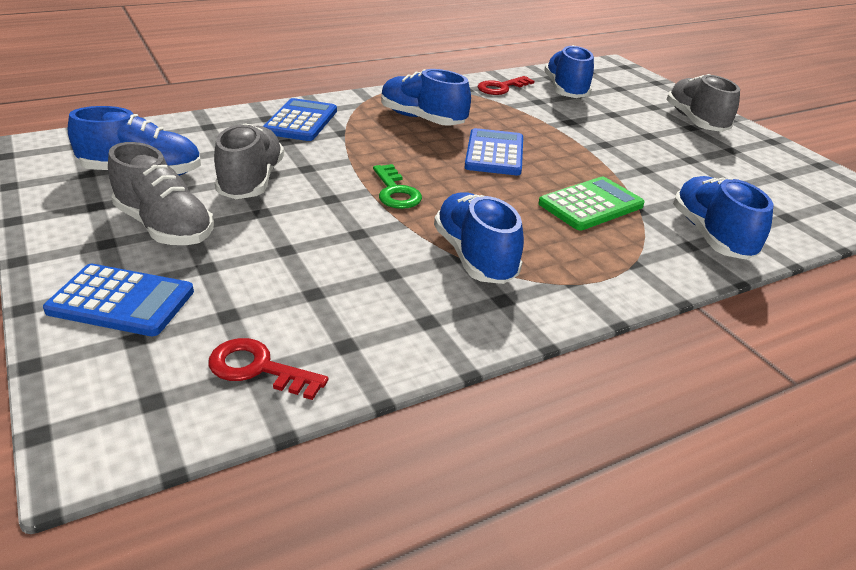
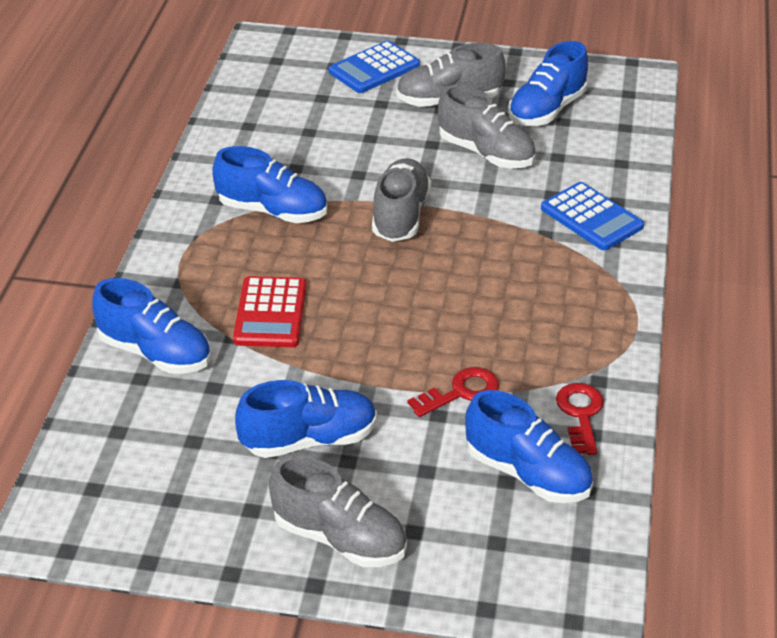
camera: 130 degrees right, 5 degrees up
(258, 368) = (263, 93): red key -> red key (461, 392)
(395, 192) = (400, 216): green key -> grey shoe
(422, 119) = (535, 299): blue shoe -> blue shoe (309, 440)
(494, 153) = (415, 309): blue calculator -> none
(590, 205) = (270, 313): green calculator -> red calculator

